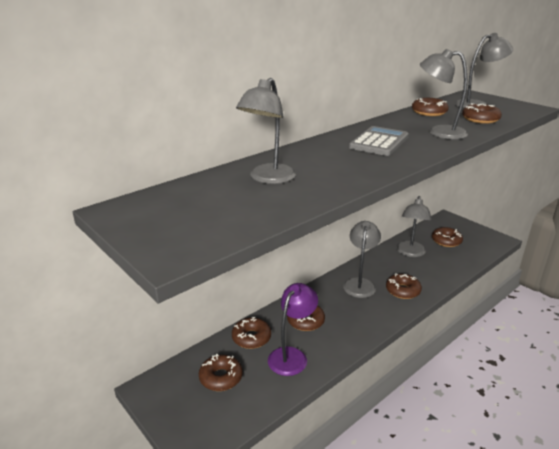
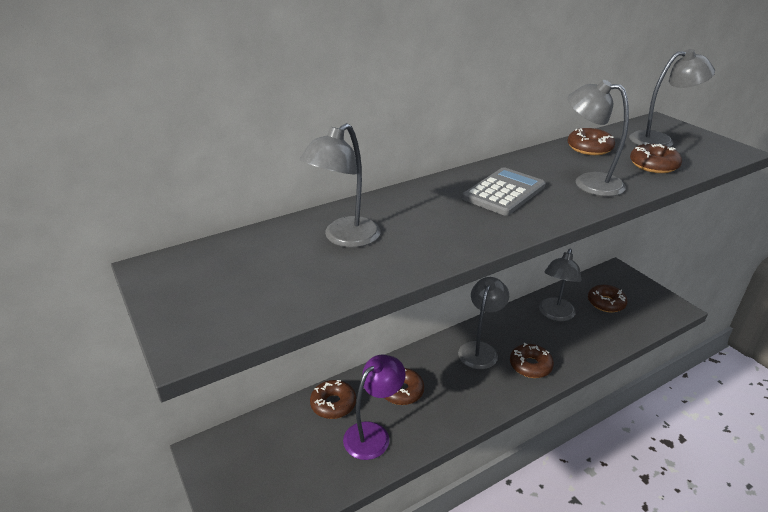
camera: 10 degrees right, 5 degrees up
(221, 377) = (286, 450): brown donut -> none

